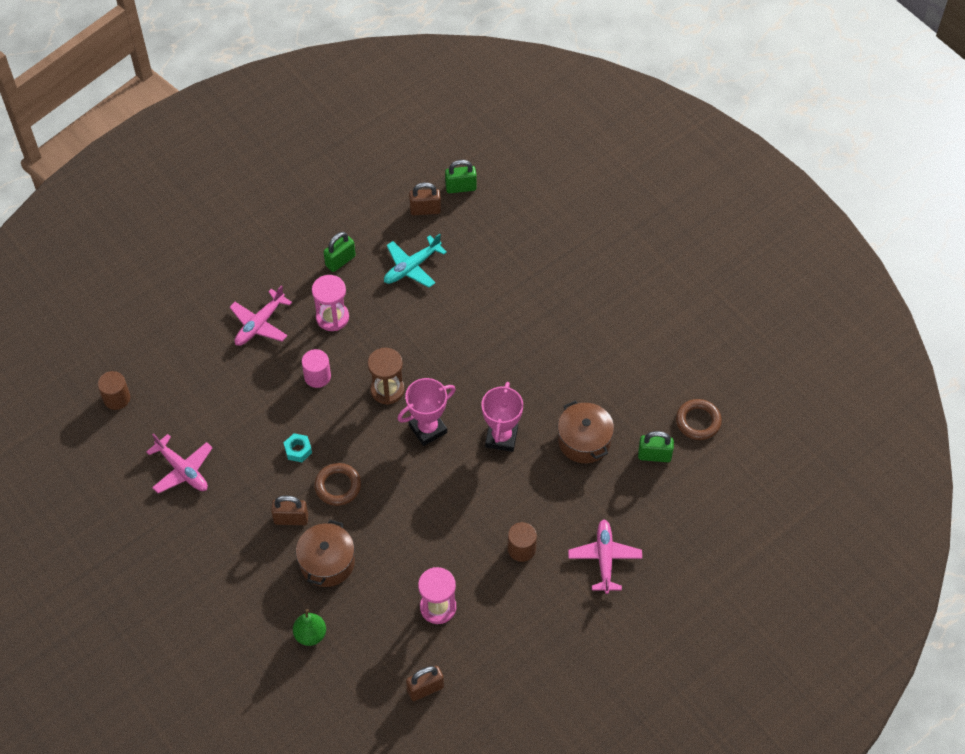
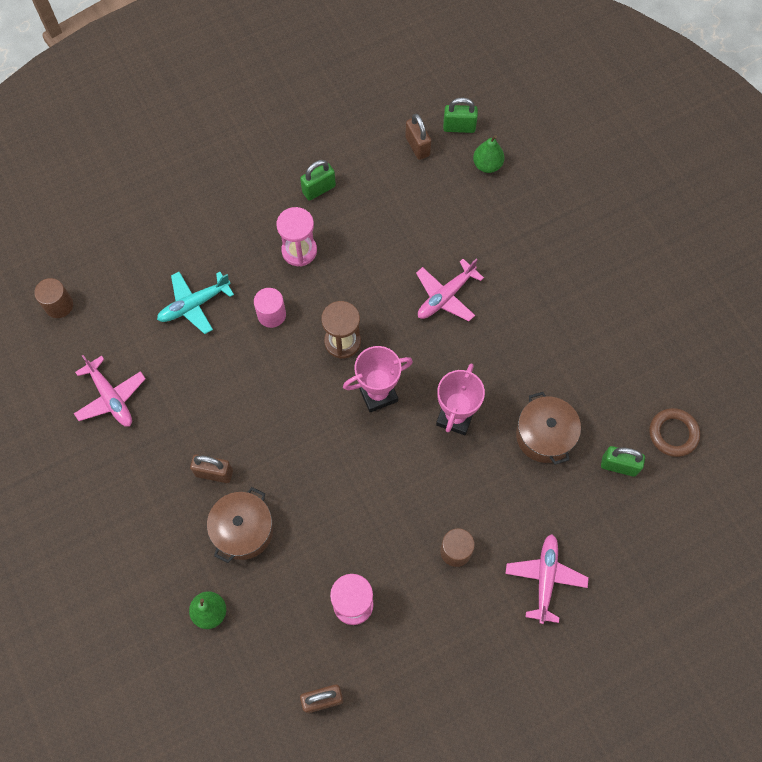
camera: 10 degrees right, 10 degrees up
(260, 324) = (222, 246): pink plane -> pink plane (445, 296)
(298, 450) = (236, 395): turquoise nut -> none
(338, 486) = (270, 443): brown ring -> none
(412, 267) = (392, 208): turquoise plane -> turquoise plane (194, 305)
(425, 210) = (417, 146): brown padlock -> brown padlock turned 60 degrees clockwise
(492, 217) = (487, 165): none -> green pear

